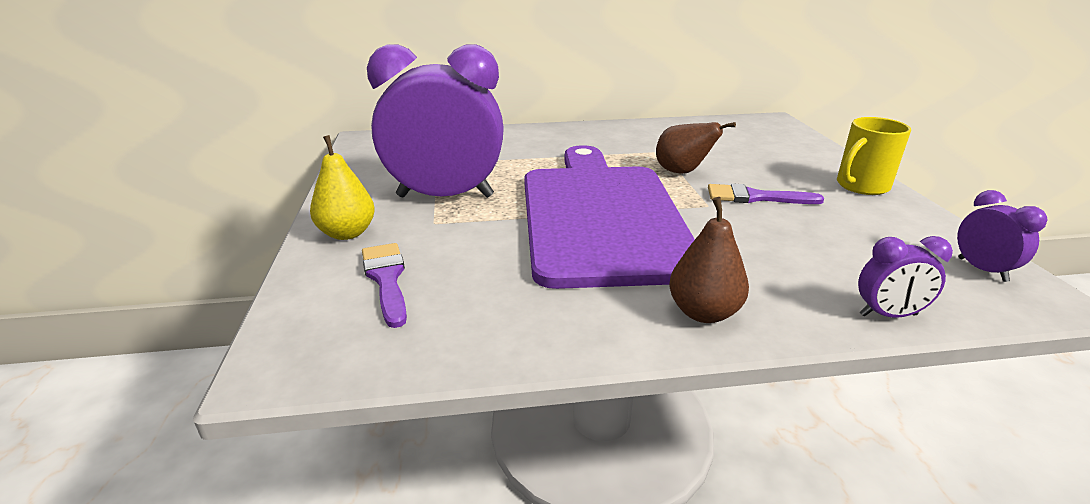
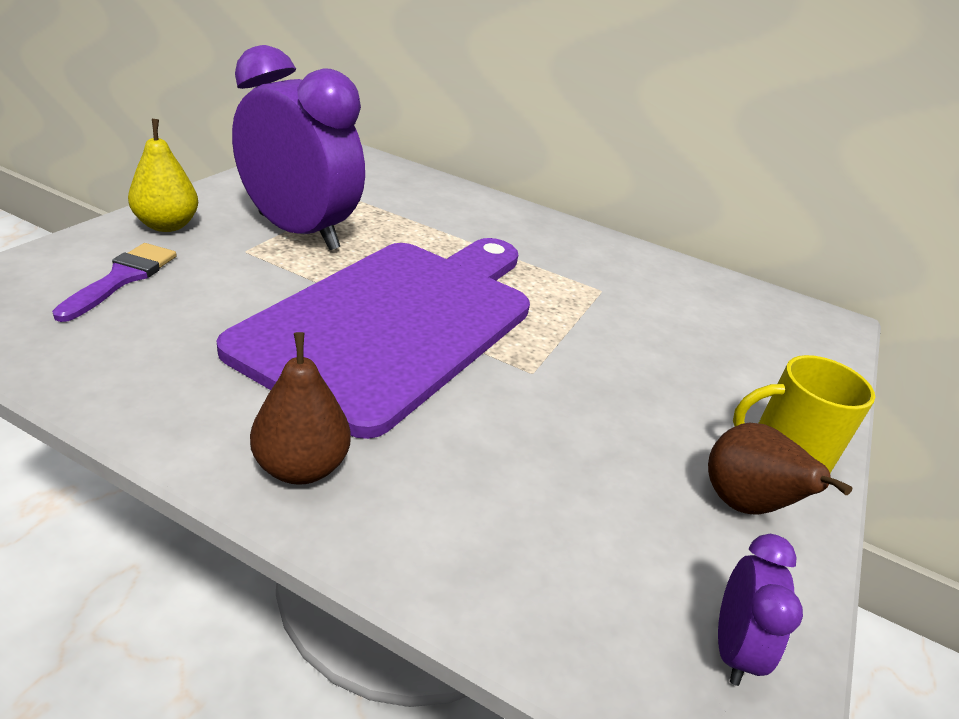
camera: 30 degrees right, 5 degrees up
(682, 172) = (577, 323): brown pear -> brown pear (744, 505)
(755, 197) = (607, 394): purple brush -> none
(888, 315) = (485, 604): purple clock -> none

